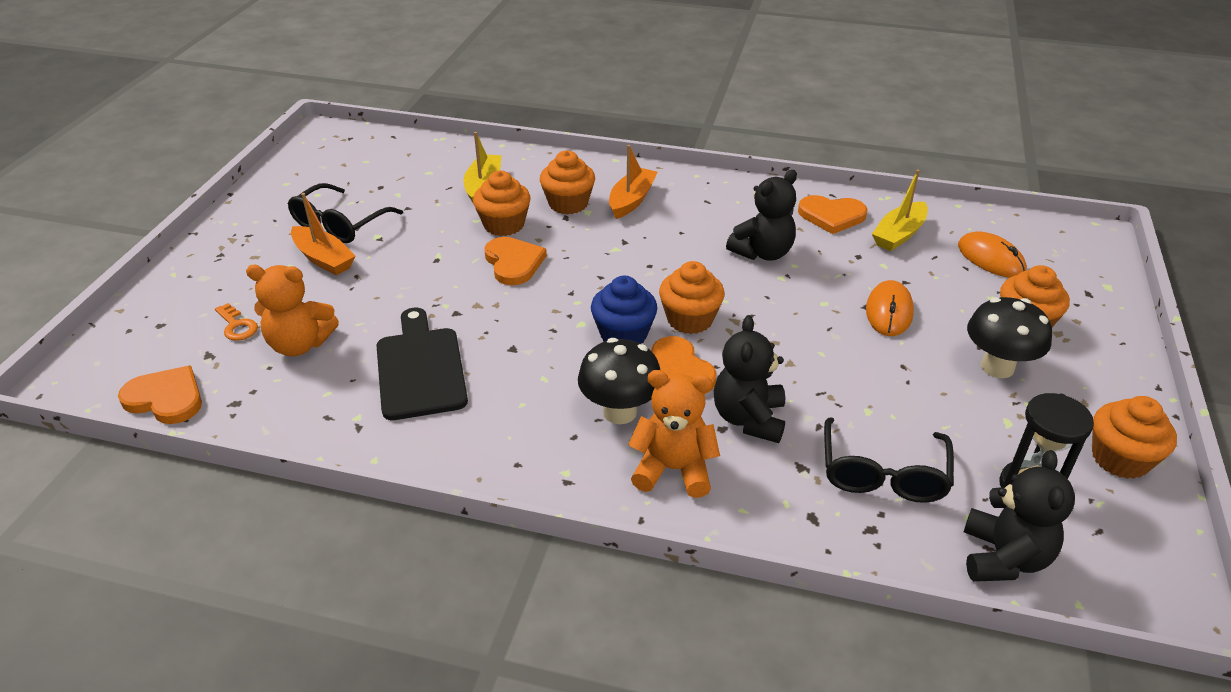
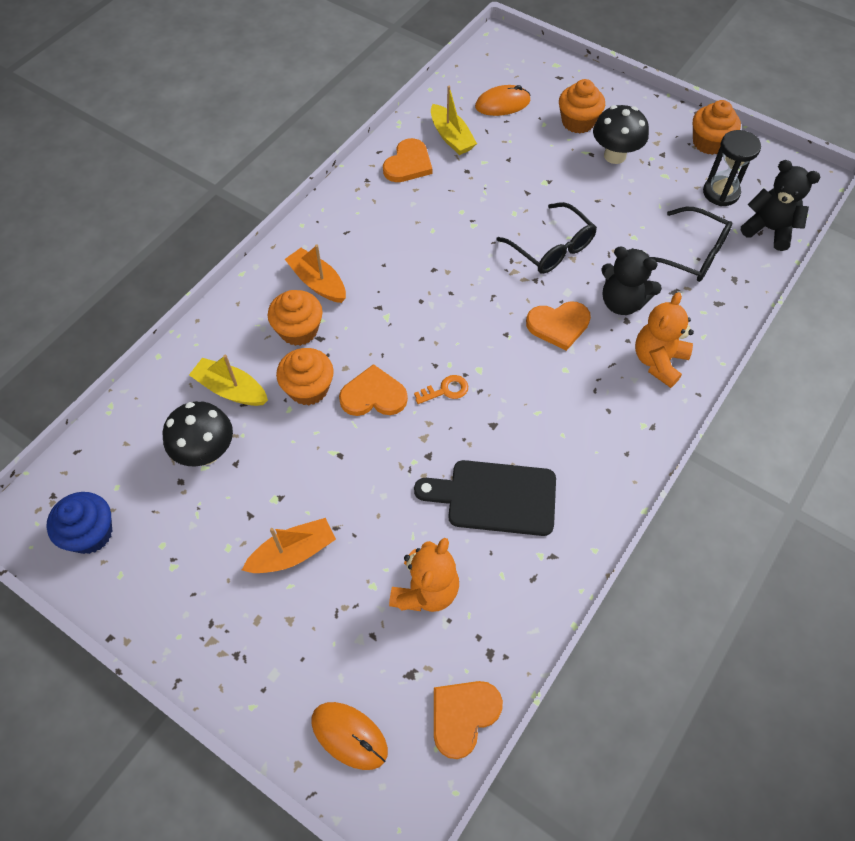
camera: 70 degrees left, 20 degrees up
(237, 326) = (374, 645): orange key -> orange key (445, 390)
(340, 224) = (235, 530): black glasses -> black glasses (551, 248)
(620, 412) = (591, 374): black mushroom -> black mushroom (206, 452)
(623, 334) = (504, 345): blue cupcake -> blue cupcake (90, 533)
(690, 319) = (502, 298): orange cupcake -> none
(762, 253) = (437, 224): black teddy bear -> none
(889, 312) = (538, 182): orange mouse -> orange mouse (349, 736)

